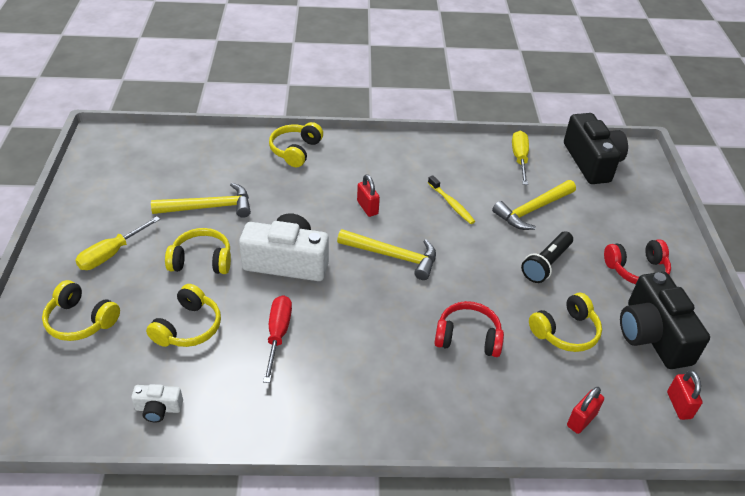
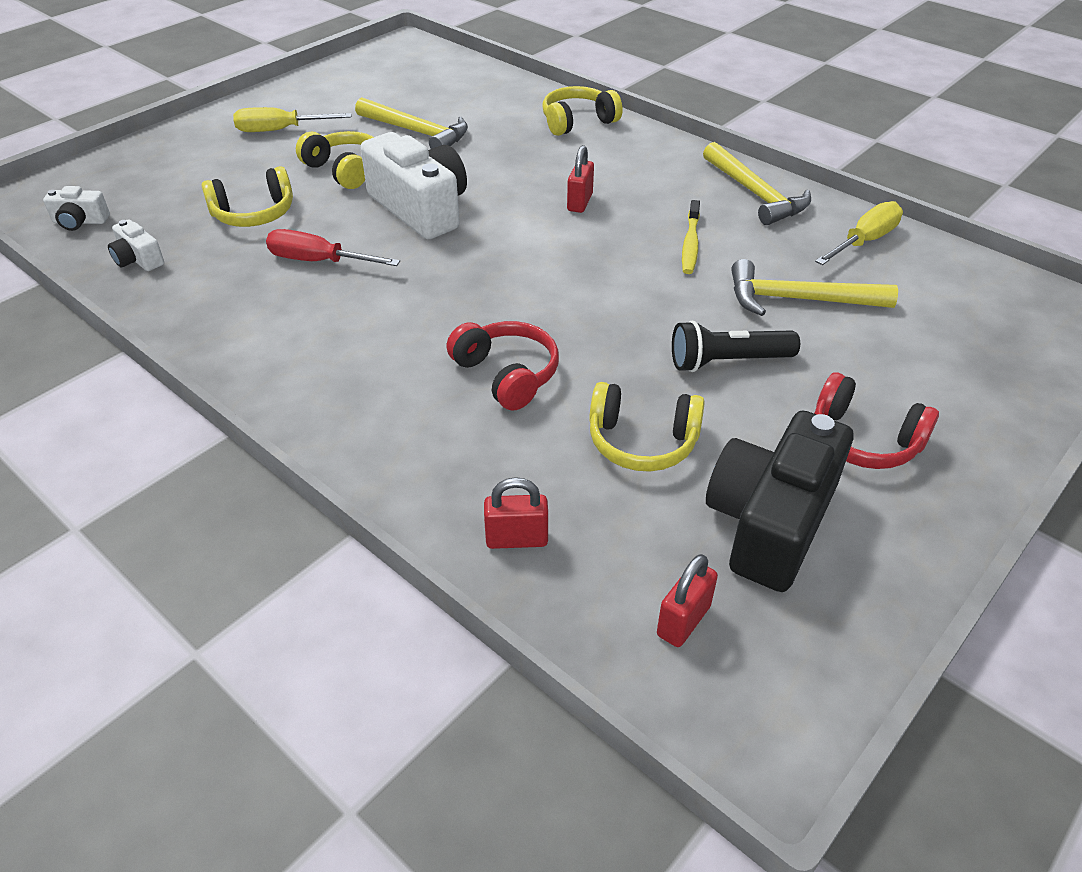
camera: 45 degrees right, 0 degrees up
(68, 410) = (80, 221): none -> white camera
(81, 320) = (184, 166): yellow headphones -> none
(278, 334) = (318, 261): red screwdriver -> red screwdriver turned 120 degrees counterclockwise
(393, 256) = (540, 257): yellow hammer -> yellow hammer (755, 194)
(591, 162) = (982, 292): black camera -> none

